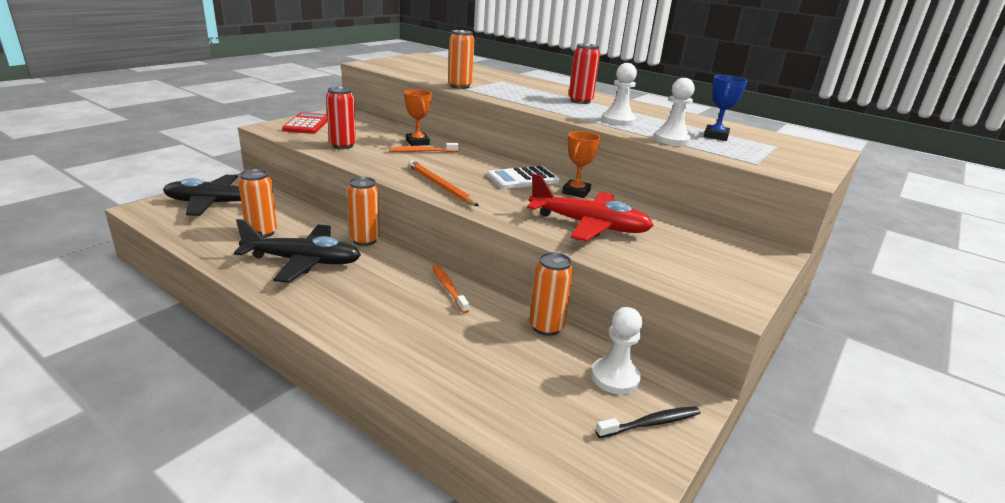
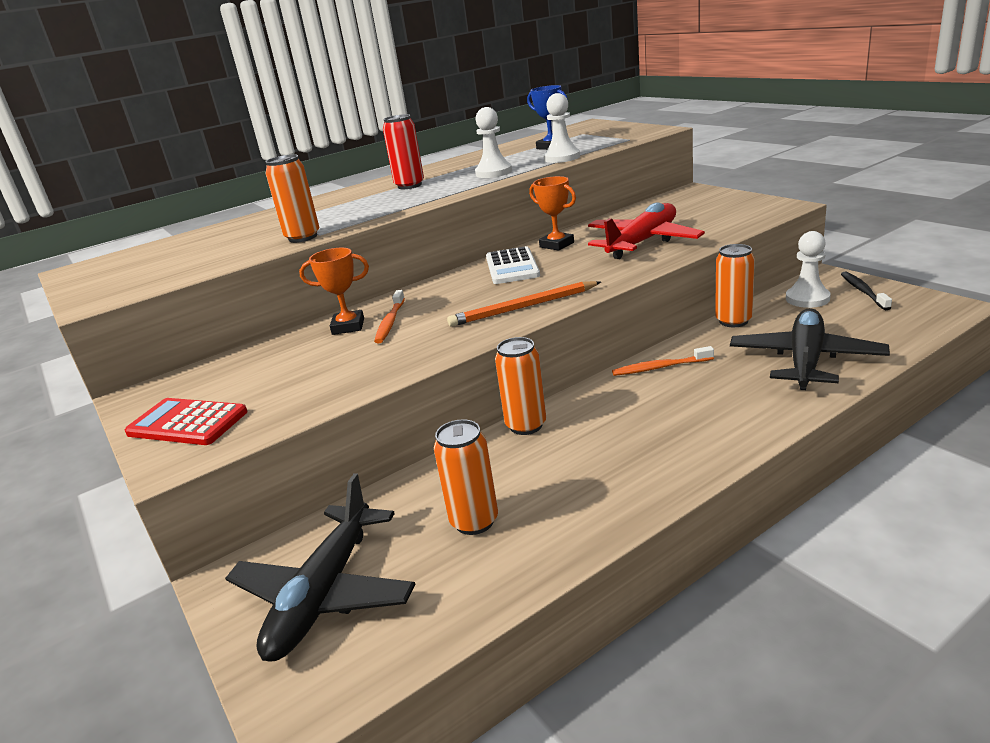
camera: 65 degrees left, 0 degrees up
(303, 262) = (581, 471): black plane -> black plane (805, 360)
(342, 145) = (330, 380): red can -> none

